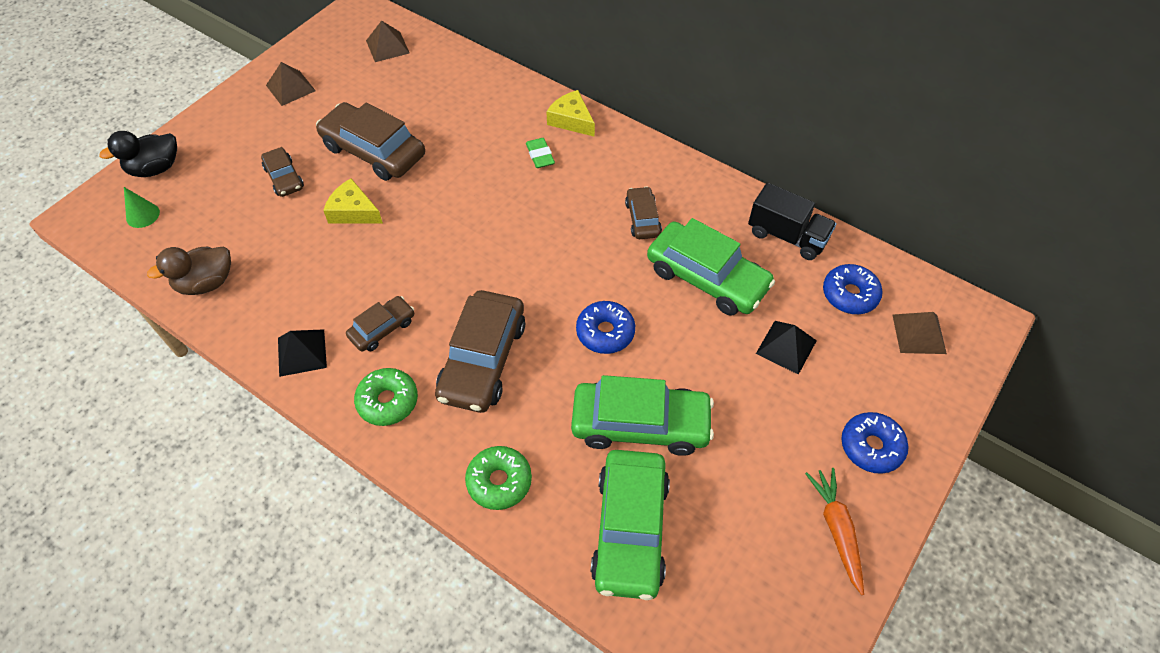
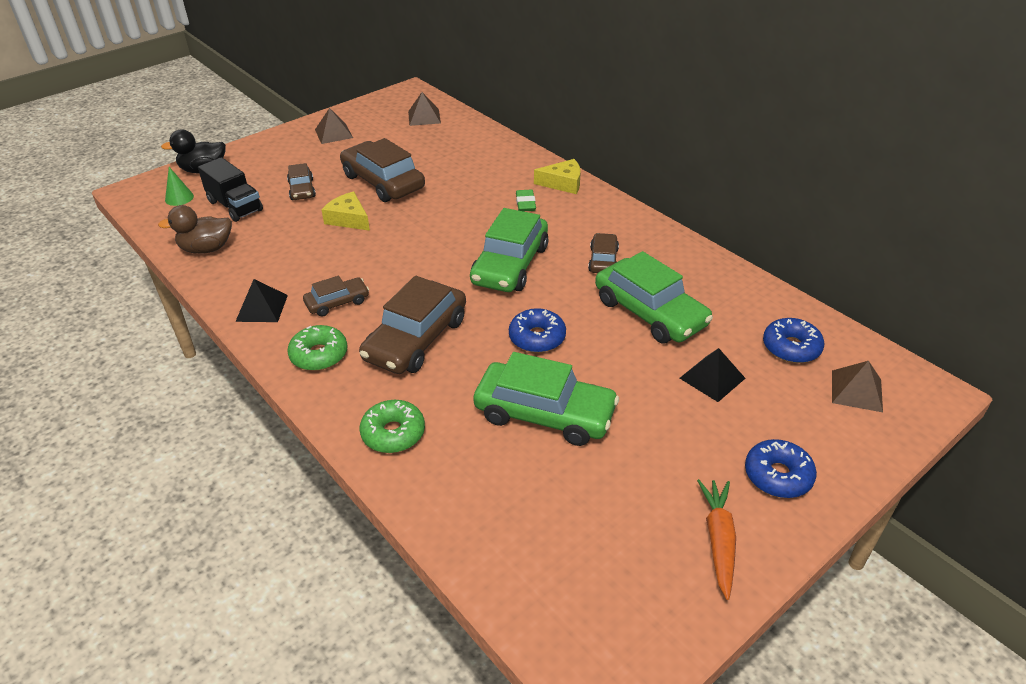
camera: 15 degrees right, 15 degrees down
(571, 120) = (563, 183): yellow cheese -> yellow cheese turned 120 degrees clockwise
(630, 529) = (503, 496): green car -> green car (510, 265)
(787, 236) = (740, 293): black truck -> black truck (235, 206)

